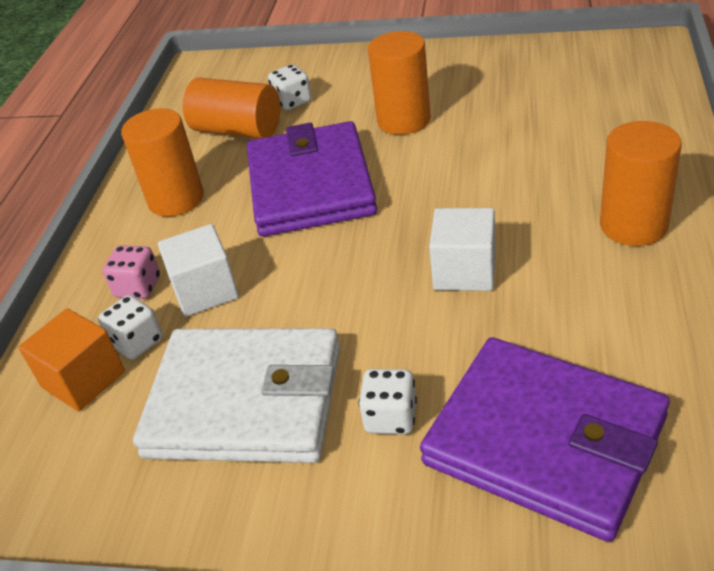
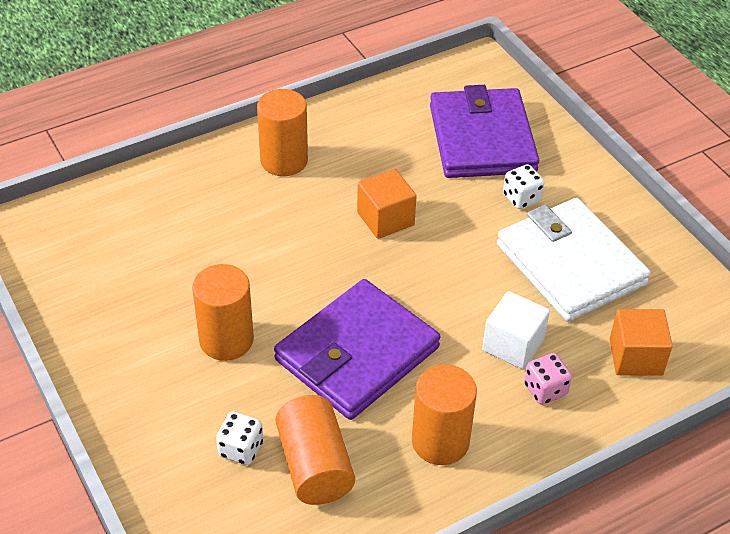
camera: 135 degrees left, 5 degrees up
(137, 342) = (585, 351): white dice -> none
(464, 271) = (385, 219): white cube -> orange cube

